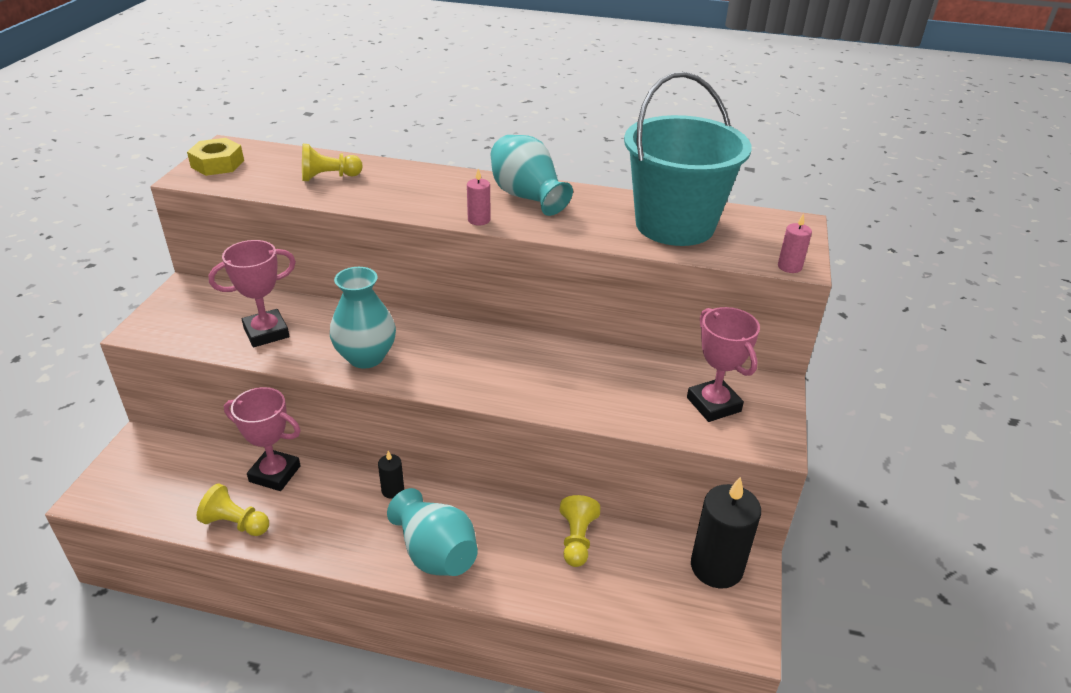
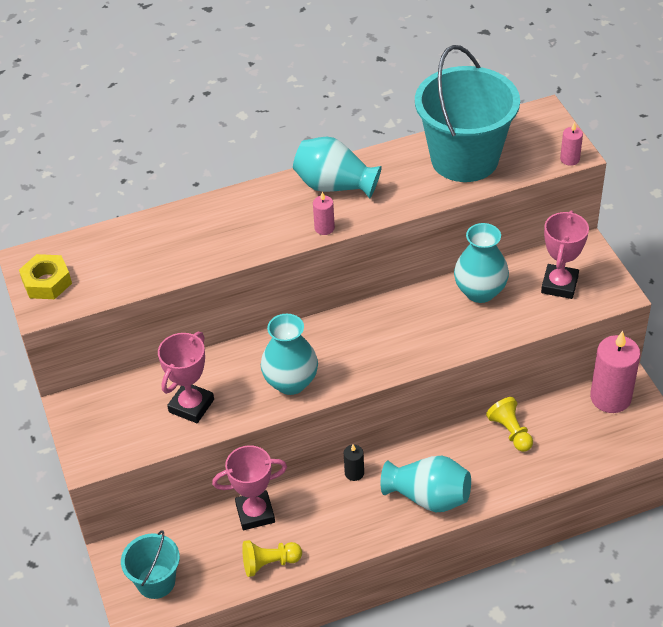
camera: 30 degrees left, 10 degrees up
(136, 481) = (156, 581): none -> turquoise bucket
(329, 177) = (159, 247): yellow pawn -> none
(623, 371) = (480, 291): none -> turquoise vase
(713, 404) = (559, 285): pink trophy -> pink trophy turned 75 degrees clockwise
(716, 567) = (610, 397): black candle -> pink candle

